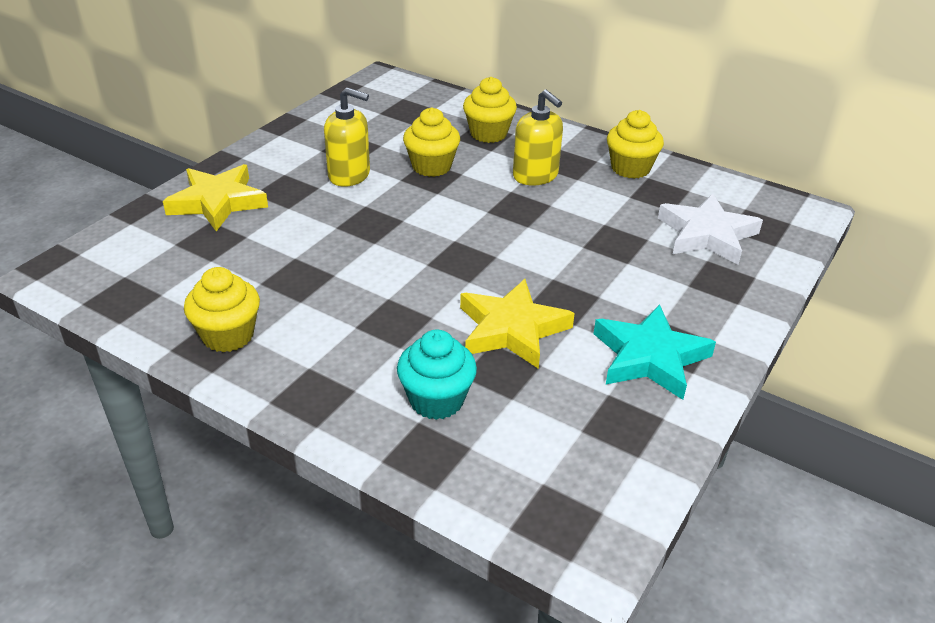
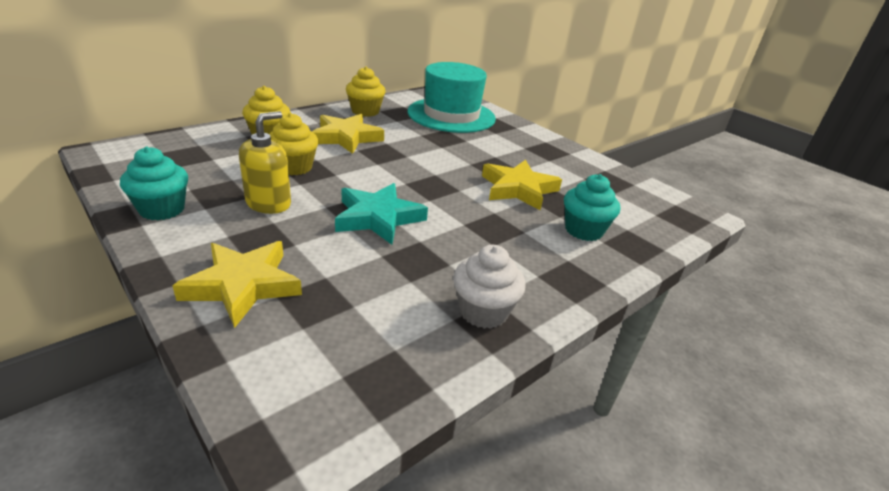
camera: 75 degrees left, 5 degrees down
(228, 335) = (483, 312): yellow cupcake -> white cupcake
(306, 134) = (162, 209): none -> turquoise cupcake
(535, 175) = (346, 137): yellow soap dispenser -> yellow star
(649, 357) = (556, 159): turquoise star -> turquoise star (378, 218)
(707, 234) = (451, 115): white star -> turquoise hat

